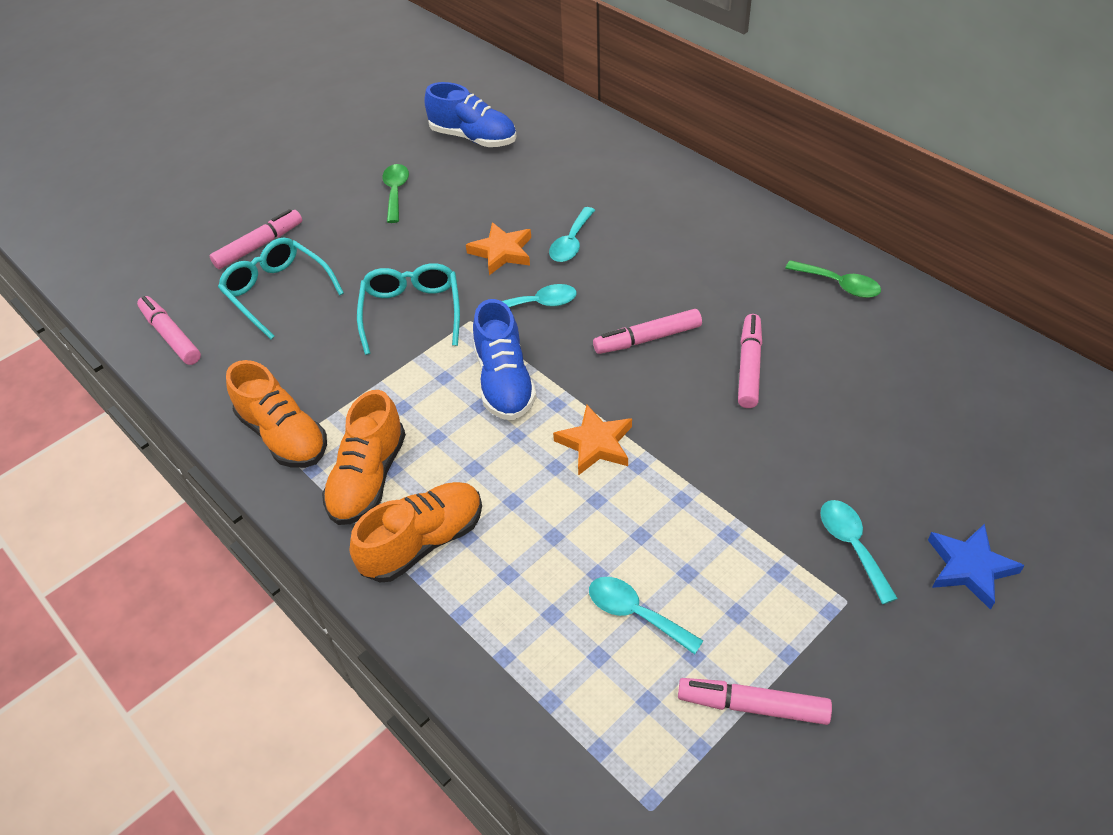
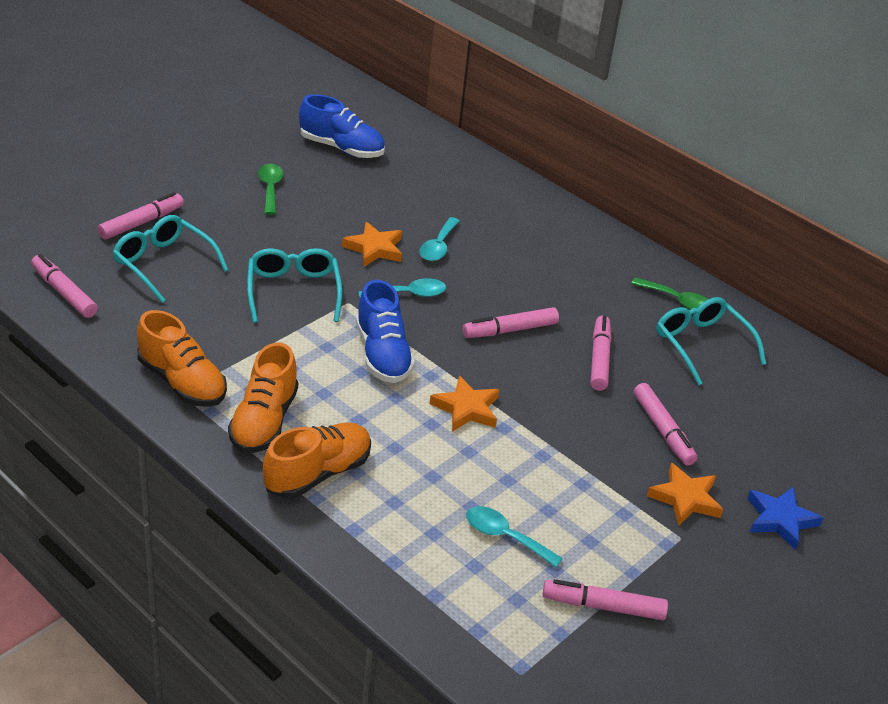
camera: 10 degrees left, 10 degrees down
(823, 454) = (662, 430): none -> pink marker
(852, 545) = (685, 498): turquoise spoon -> orange star
(868, 338) = (701, 345): none -> turquoise glasses

